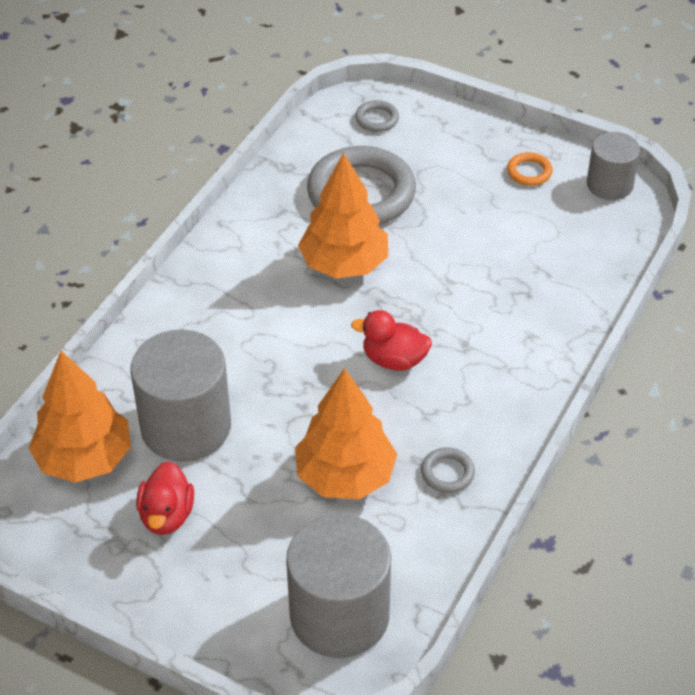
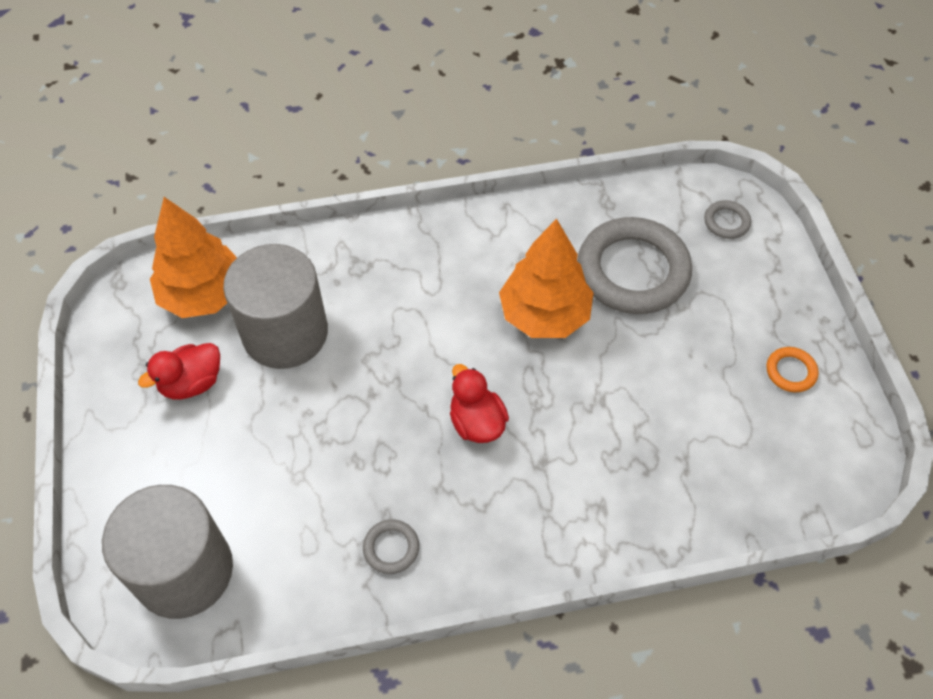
camera: 50 degrees right, 10 degrees up
(345, 476) = (325, 474): orange tree -> none
(609, 184) = (847, 445): grey cylinder -> none

